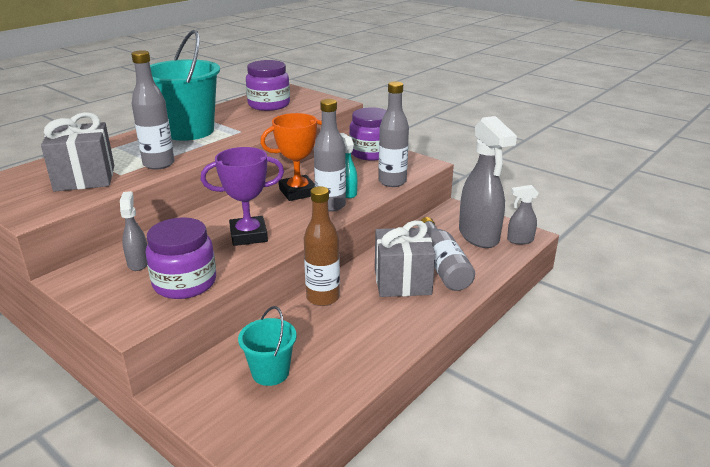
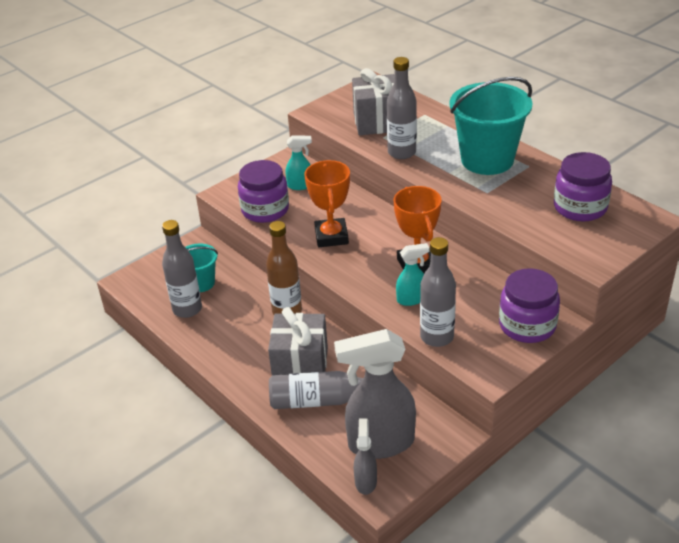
camera: 100 degrees right, 10 degrees up
(138, 263) = (300, 185): grey spray bottle -> turquoise spray bottle
(248, 235) = (331, 236): purple trophy -> orange trophy
(330, 205) = (382, 286): grey bottle -> grey bottle (187, 309)

